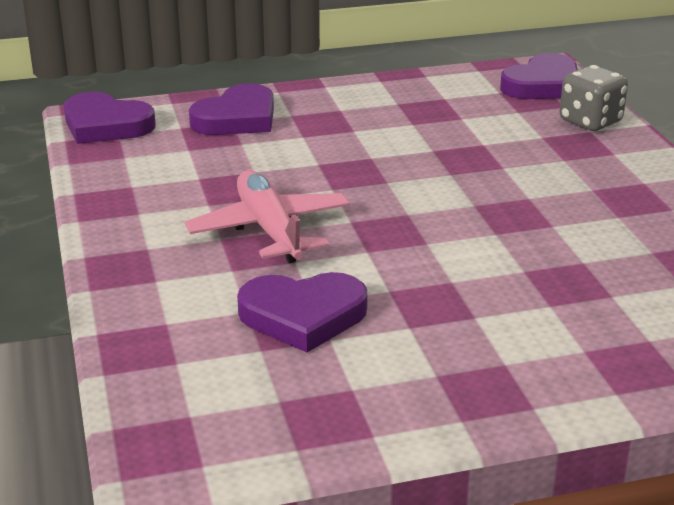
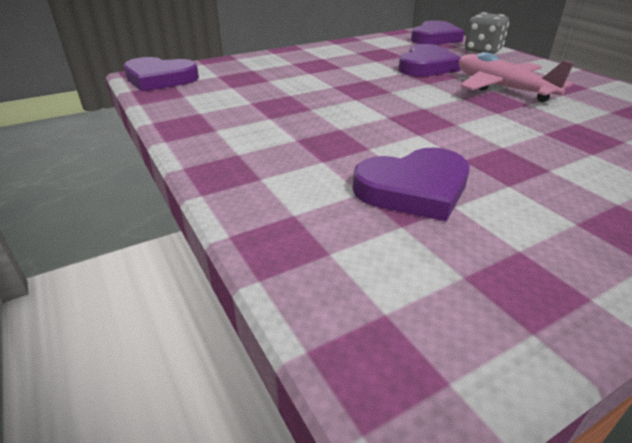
camera: 15 degrees left, 5 degrees up
(237, 118) = (256, 67): purple heart -> purple heart (426, 66)
(269, 230) = (331, 129): pink plane -> pink plane (501, 88)

